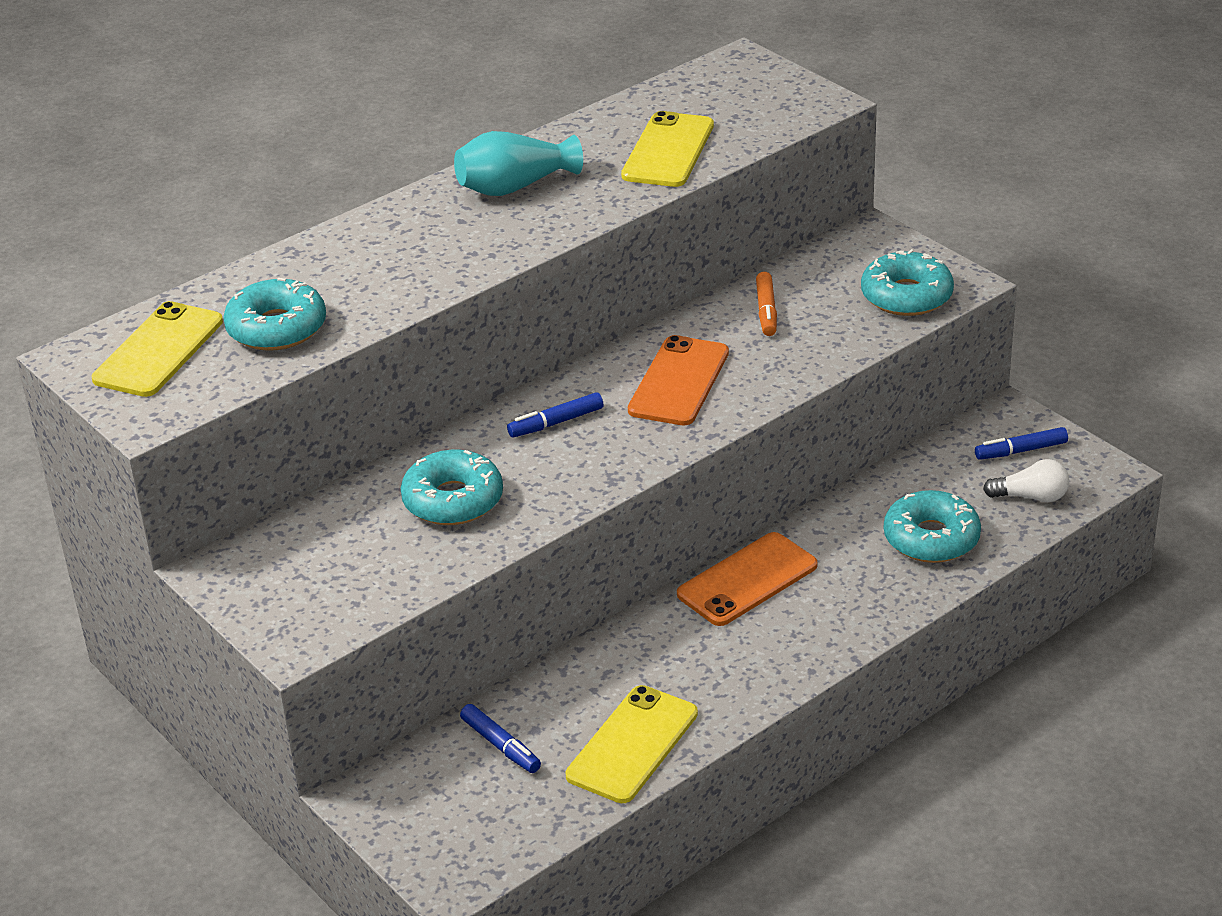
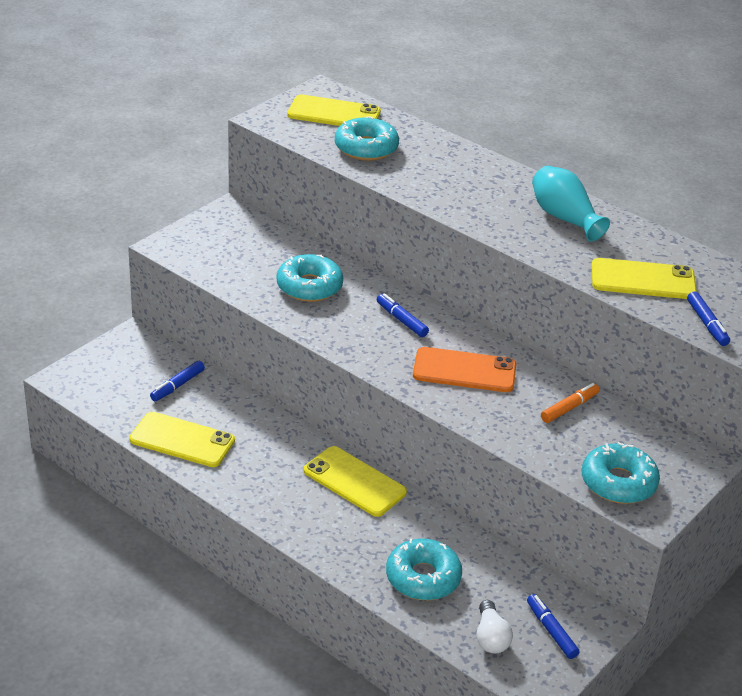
camera: 75 degrees right, 0 degrees up
(747, 580) = (354, 482): orange phone -> yellow phone
(765, 123) = (707, 324): none -> blue marker
(766, 311) = (569, 408): orange marker -> orange marker turned 150 degrees clockwise

